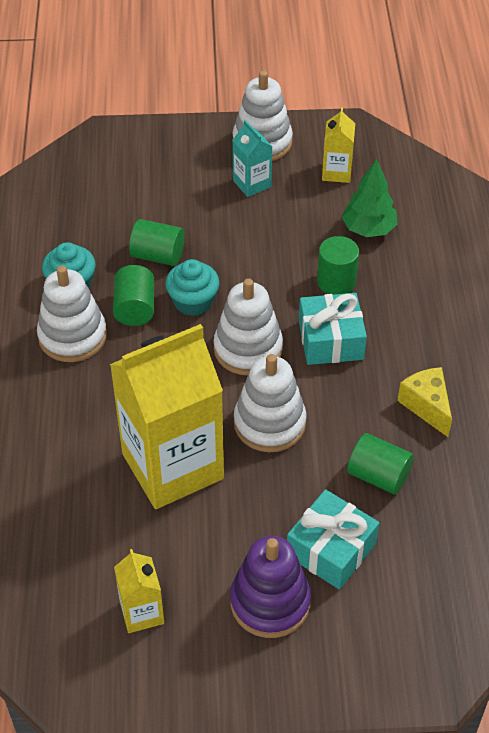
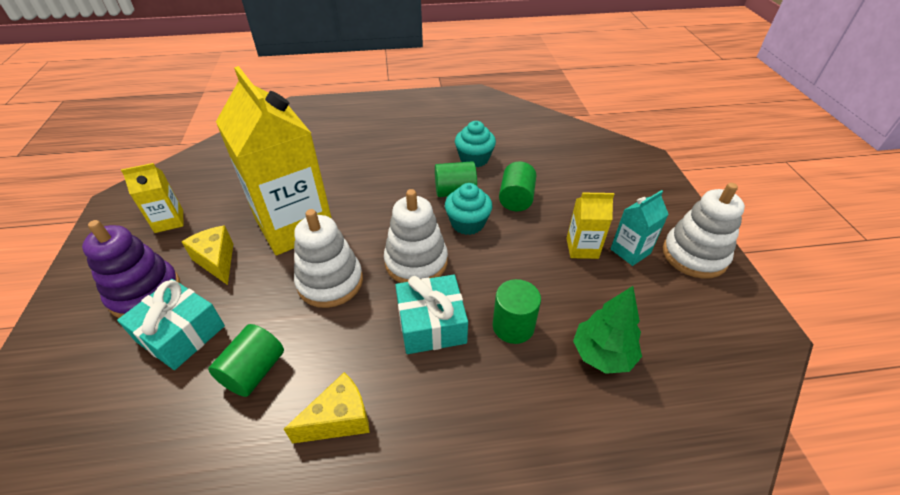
camera: 85 degrees right, 5 degrees down
(72, 336) = (423, 164): white stacking toy -> none
(225, 538) = (217, 261): none -> yellow cheese
(336, 172) = (682, 320): yellow carton -> yellow carton (582, 248)

